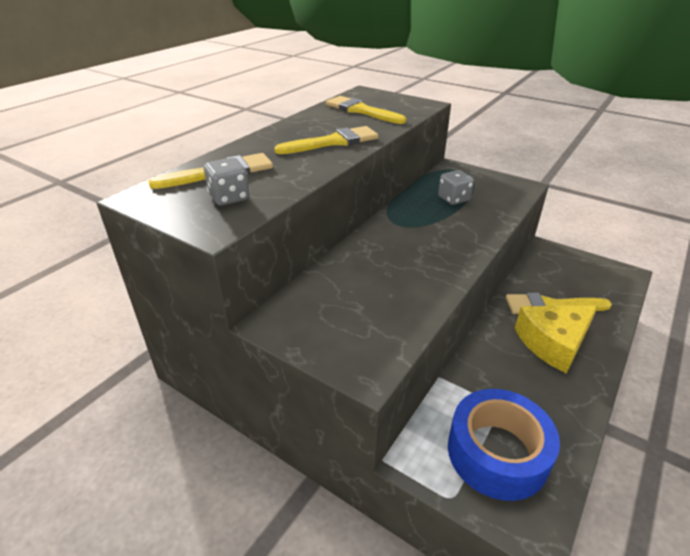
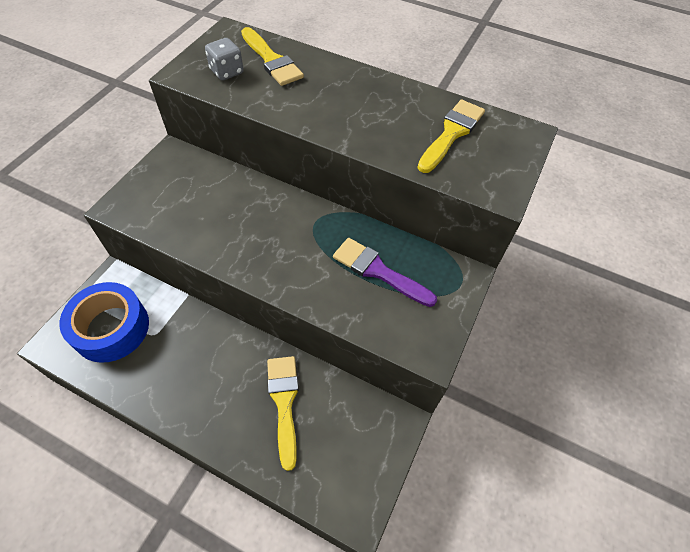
camera: 80 degrees right, 20 degrees up
(333, 142) = (349, 118): yellow brush -> none
(453, 199) = (378, 271): grey dice -> purple brush
(553, 343) = (226, 393): yellow cheese -> none

